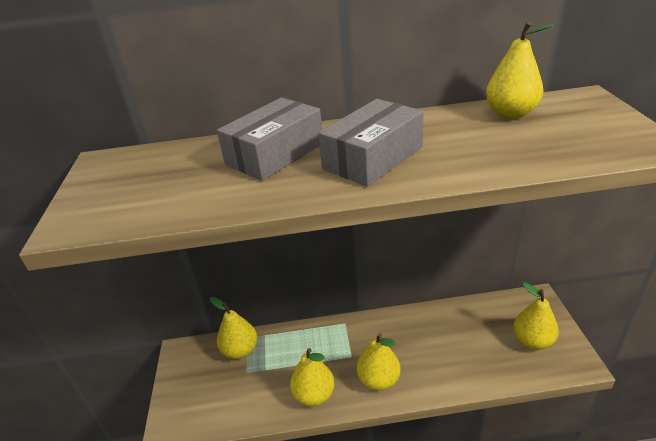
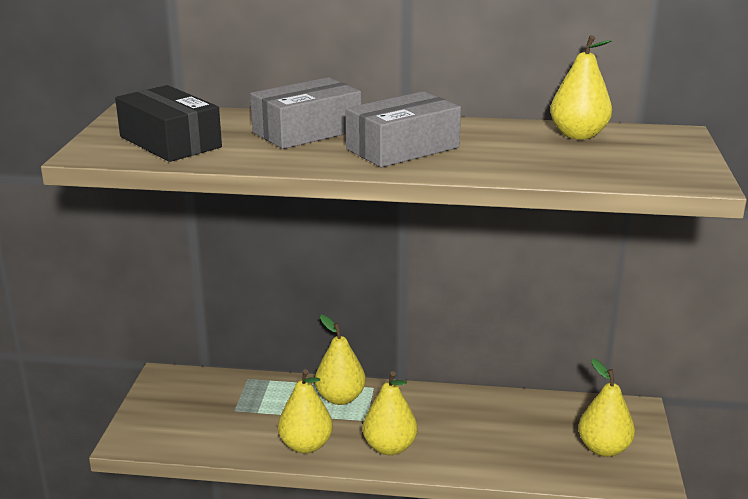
camera: 10 degrees right, 10 degrees down
(149, 193) = (170, 142): none -> black box
(240, 350) = (235, 389): yellow pear -> yellow pear (340, 398)

